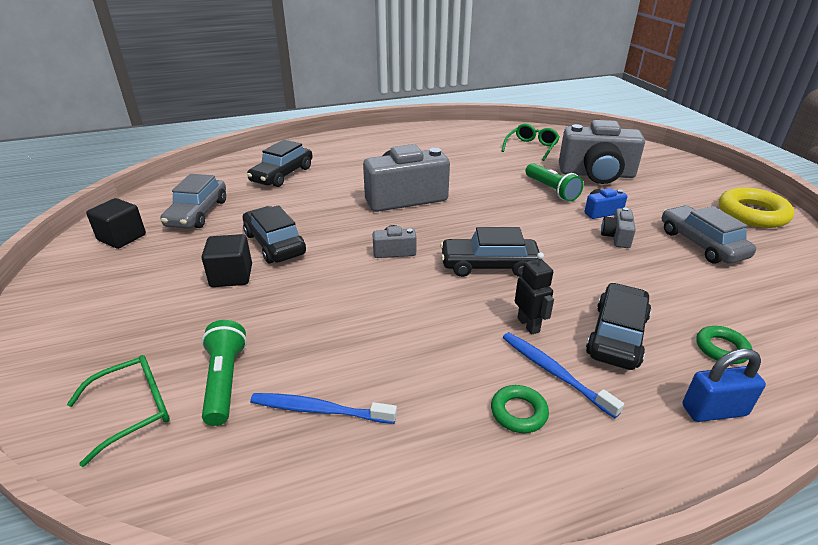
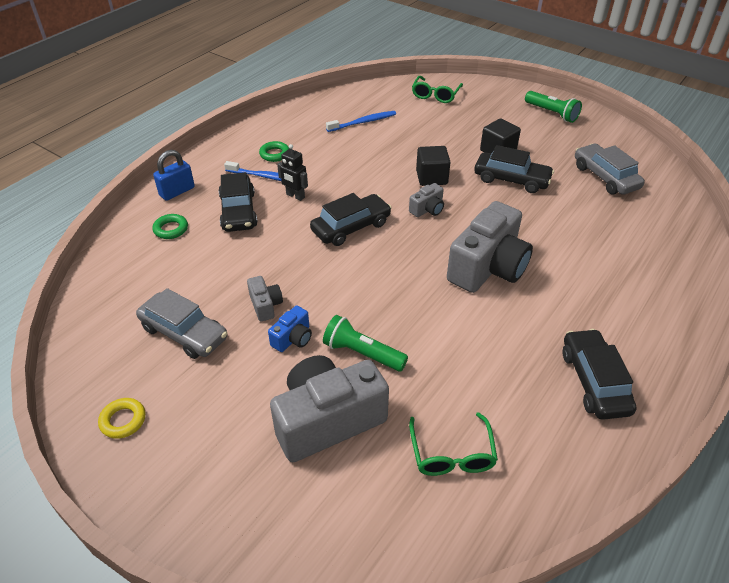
camera: 145 degrees right, 10 degrees up
(122, 237) = (606, 142): black cube -> black cube (431, 177)
(225, 381) = (417, 114): green flashlight -> green flashlight (552, 113)
(282, 175) = (629, 243): black car -> black car (594, 381)
(752, 214) = (123, 420): yellow ring -> yellow ring, size x0.54

